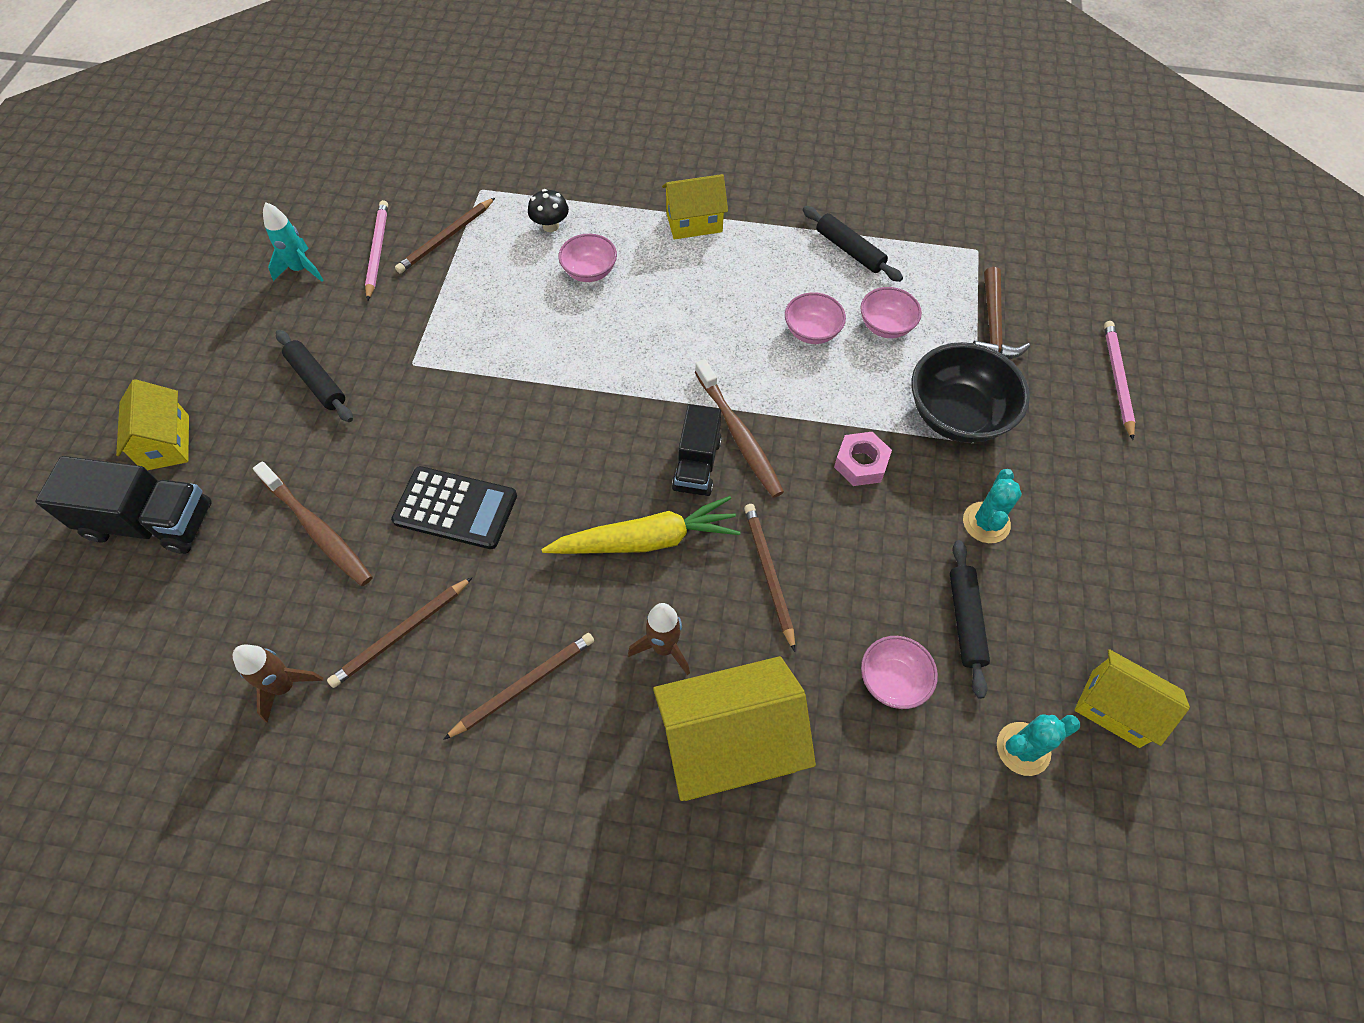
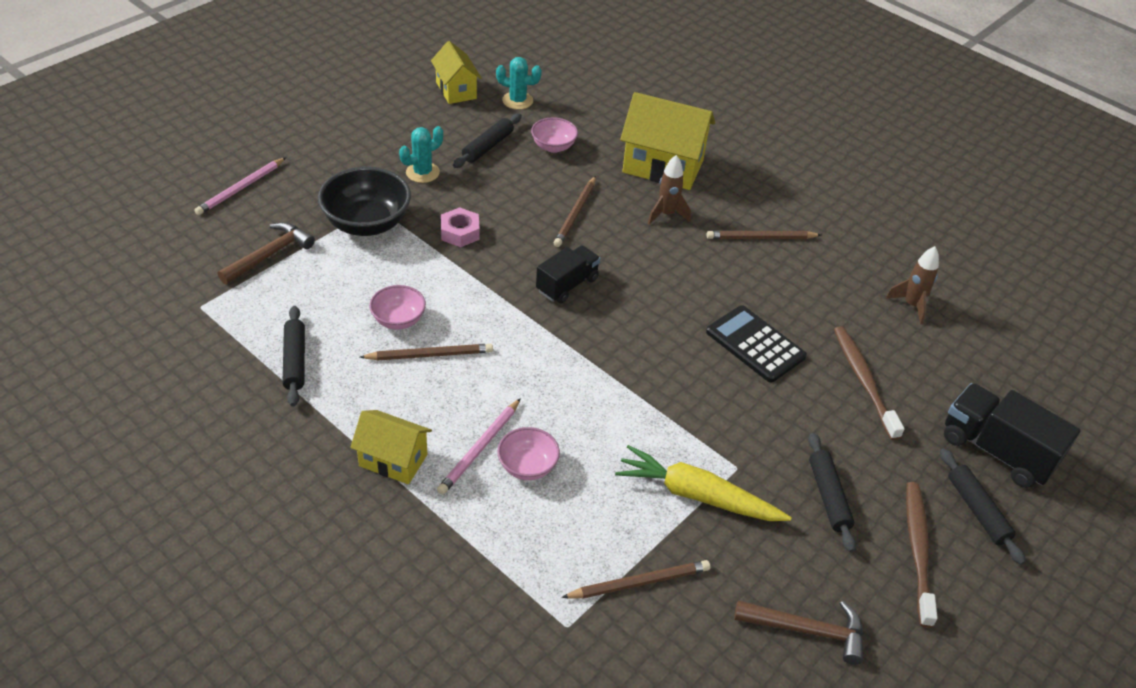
camera: 150 degrees left, 15 degrees down
(167, 443) = (977, 510): yellow house -> black rolling pin
(301, 269) = (807, 630): turquoise rocket -> brown hammer
(377, 251) = (718, 608): pink pencil -> pink pencil (480, 448)
(401, 634) = (826, 295): brown pencil -> brown pencil (429, 355)
(550, 226) = (527, 535): black mushroom -> none
(646, 540) = (636, 264): yellow carrot -> yellow carrot (697, 495)
(739, 435) = (522, 286): brown toothbrush -> brown toothbrush (917, 550)
(886, 326) = (341, 295): pink bowl -> none

